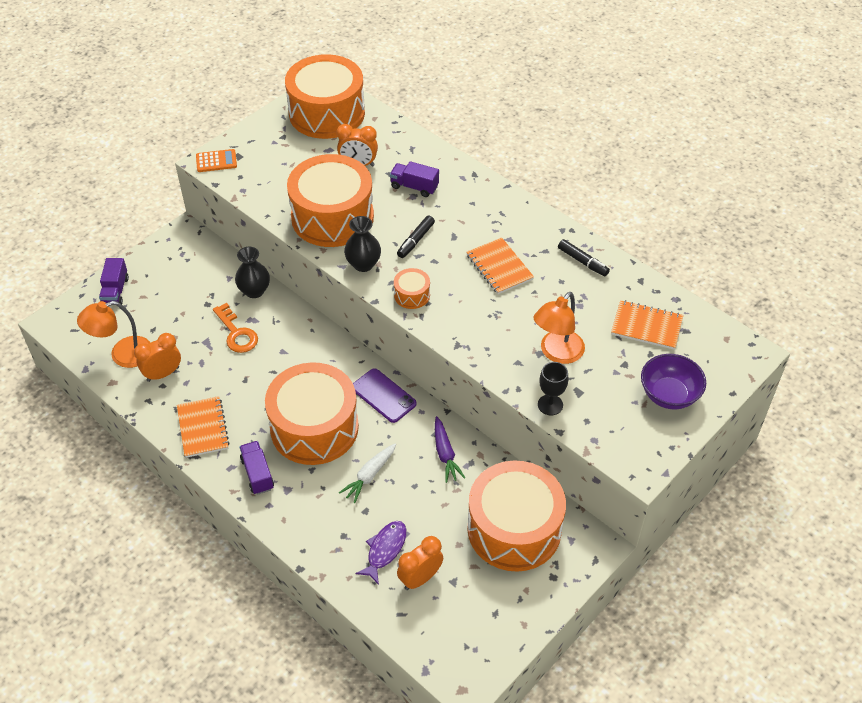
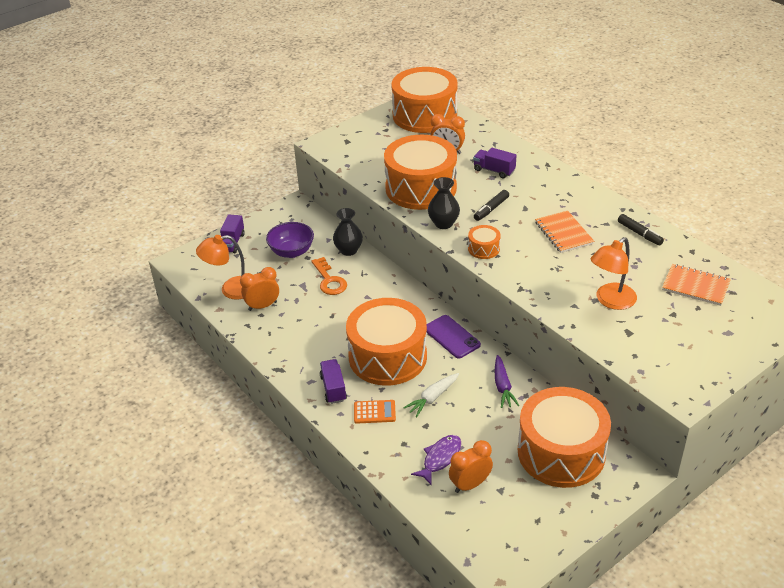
camera: 10 degrees right, 10 degrees down
(203, 428) = (291, 349): orange notebook -> none
(216, 161) = (328, 144): orange calculator -> orange calculator (374, 412)
(550, 405) = (601, 340): black goblet -> none
(669, 395) = (714, 341): purple bowl -> purple bowl (291, 252)

